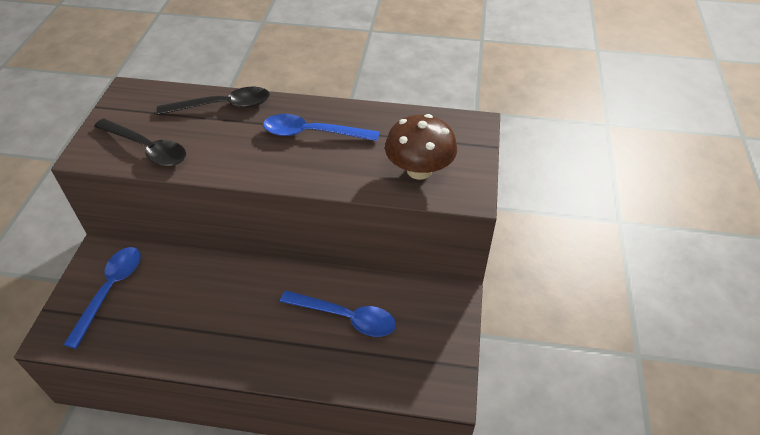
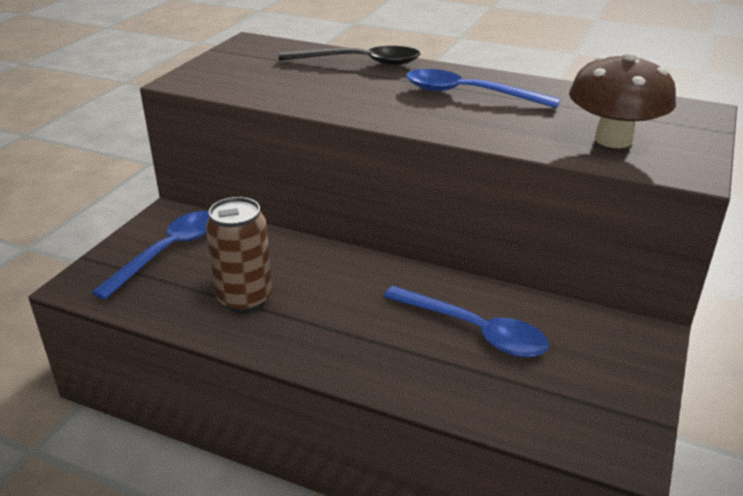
camera: 15 degrees right, 15 degrees down
(147, 149) = (257, 84): black spoon -> none
(181, 324) = (245, 299): none -> brown can

